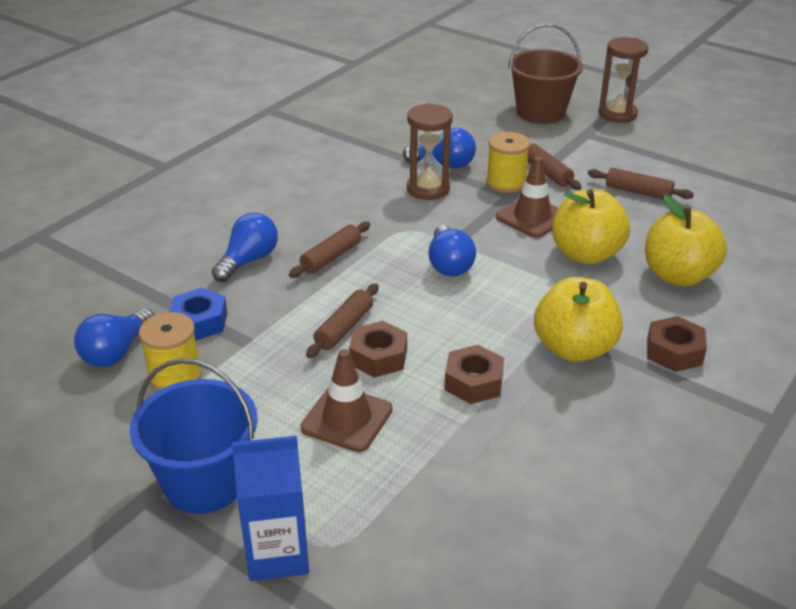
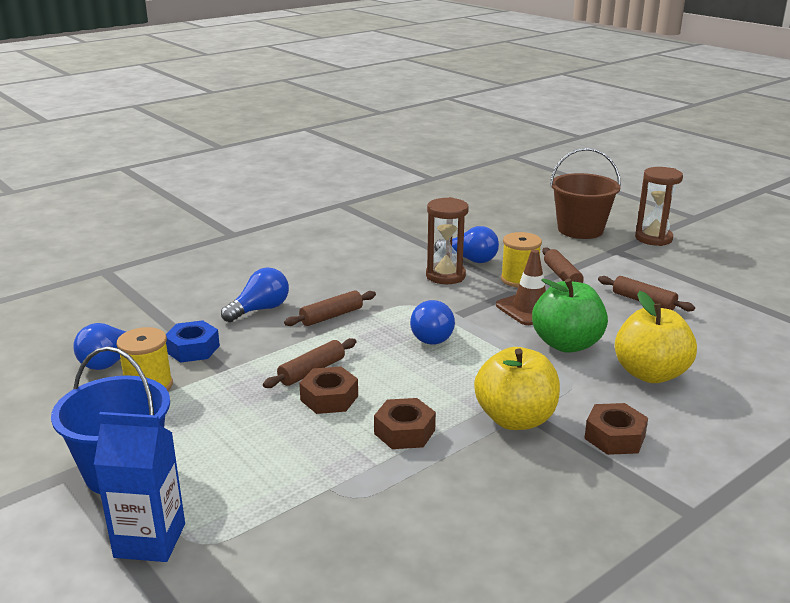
camera: 15 degrees right, 10 degrees down
(347, 419) = (273, 442): brown traffic cone -> none
(586, 254) = (566, 344): yellow apple -> green apple

